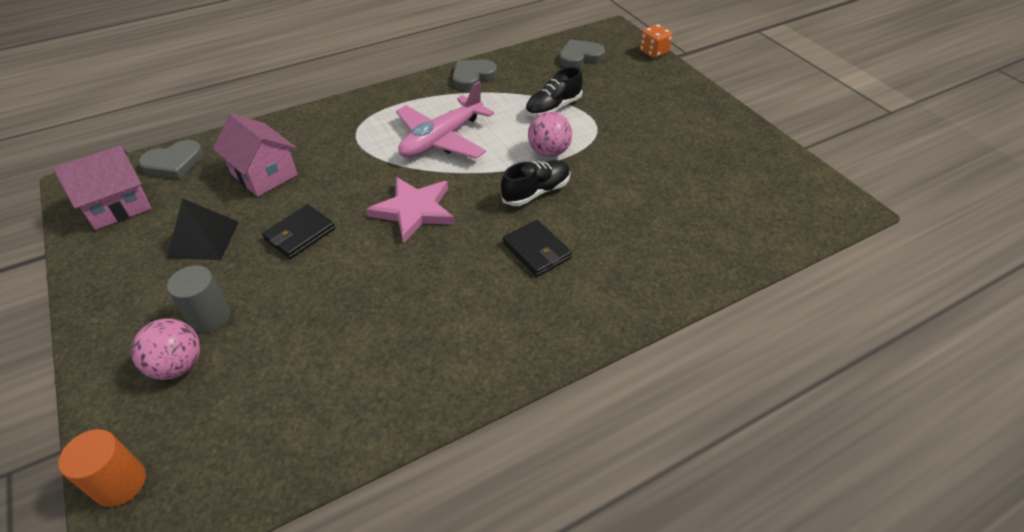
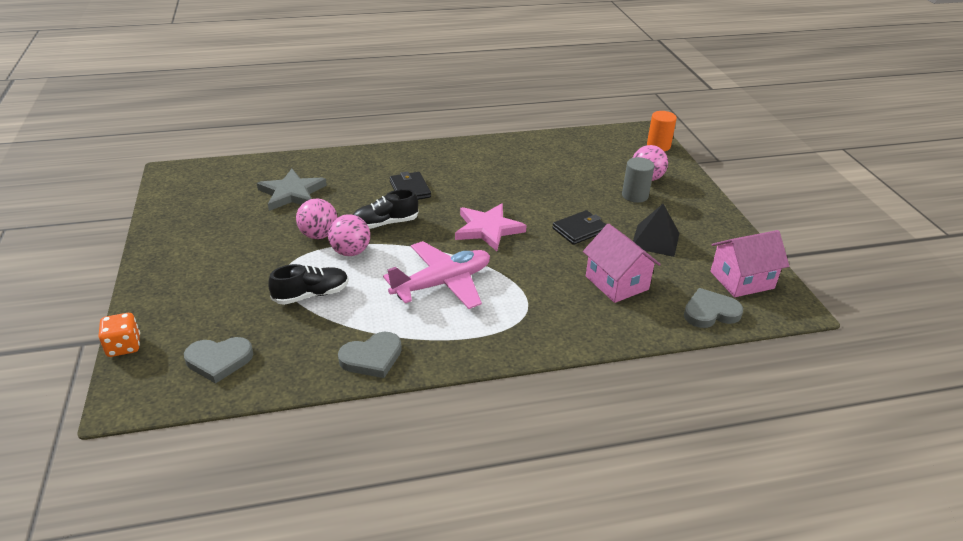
camera: 165 degrees left, 10 degrees down
(595, 163) = (319, 235): none -> pink ball
(675, 210) = (292, 193): none -> grey star

